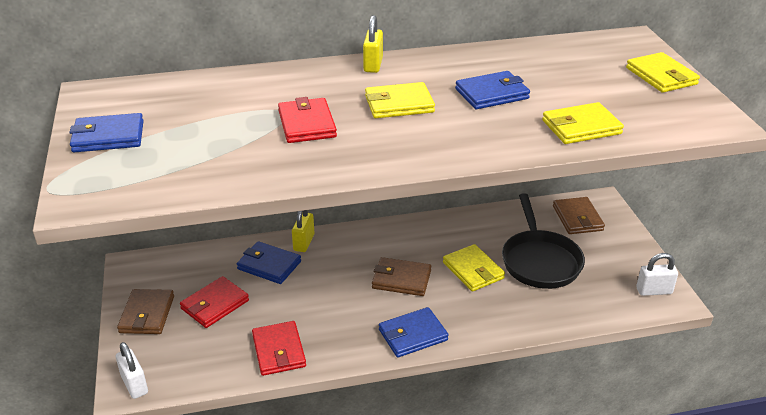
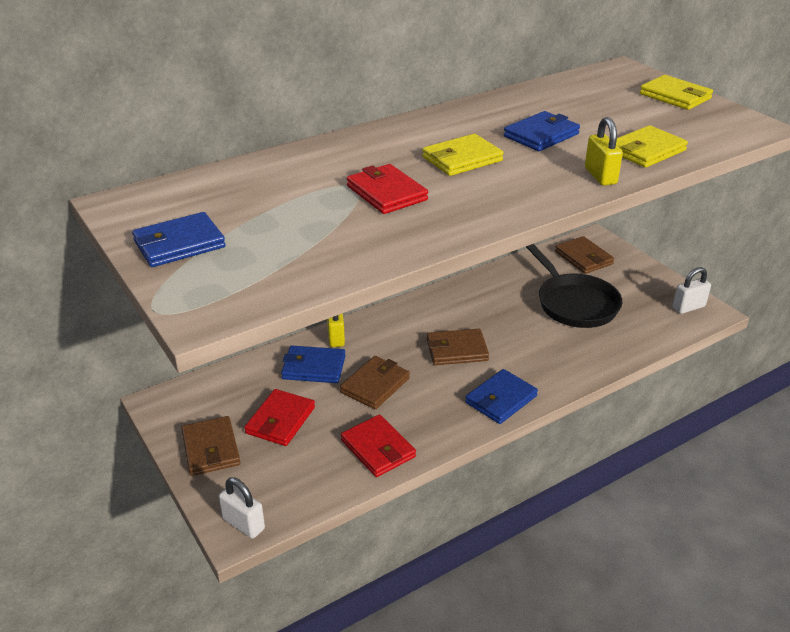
camera: 20 degrees left, 0 degrees up
(310, 294) = (375, 385): none -> brown wallet
(373, 65) = (403, 127): yellow padlock -> yellow padlock (600, 176)
(473, 270) = (519, 326): yellow wallet -> none

